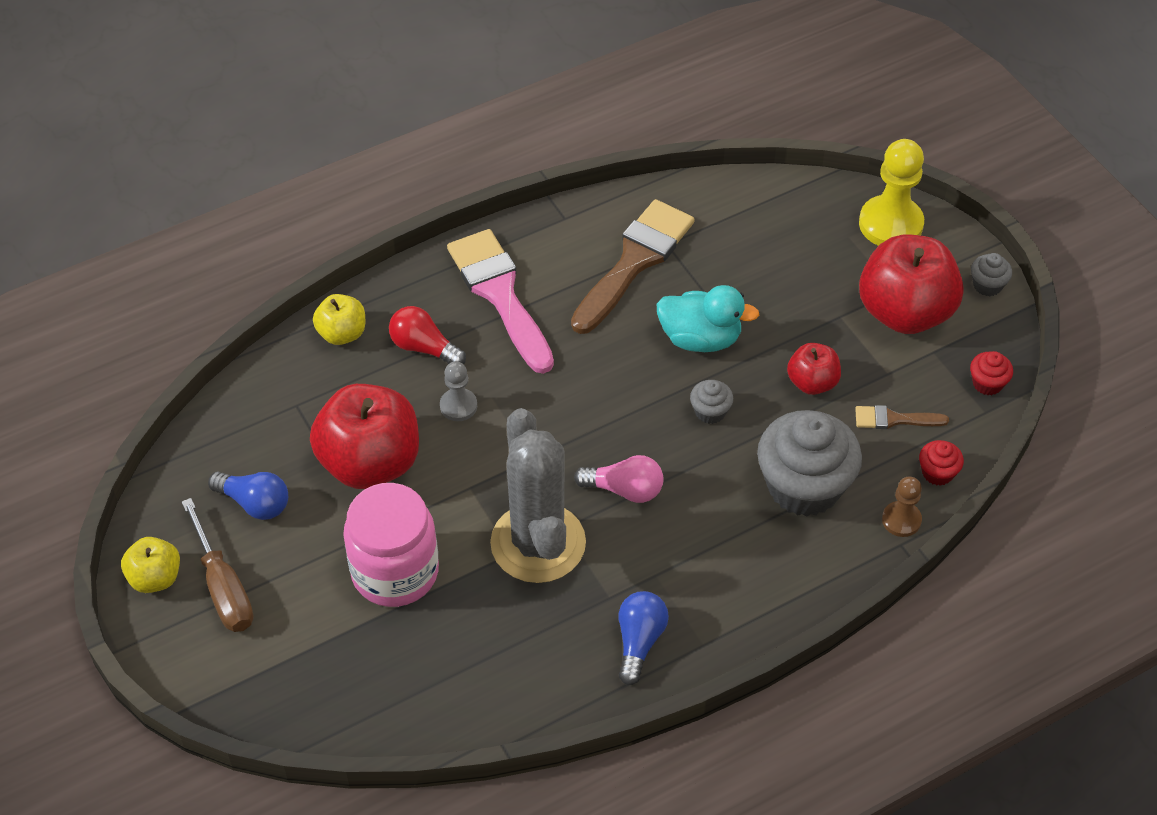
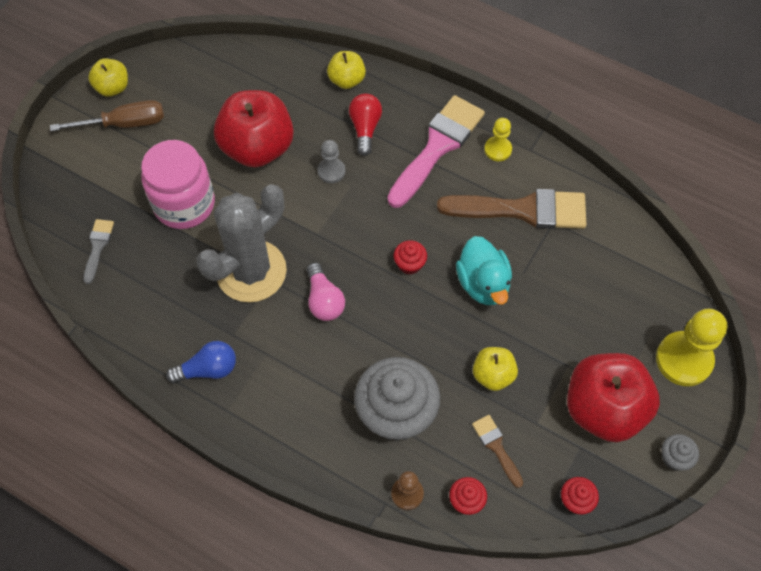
camera: 60 degrees right, 10 degrees up
(223, 587) = (124, 124): brown screwdriver -> brown screwdriver turned 135 degrees counterclockwise
(254, 503) = (192, 106): blue light bulb -> none
(390, 690) = (98, 247): none -> grey brush
(543, 245) = (498, 149): none -> yellow pawn
(632, 390) = (409, 264): none -> red cupcake
(710, 412) = (423, 321): grey cupcake -> none
(812, 382) = (493, 375): red apple -> yellow apple

